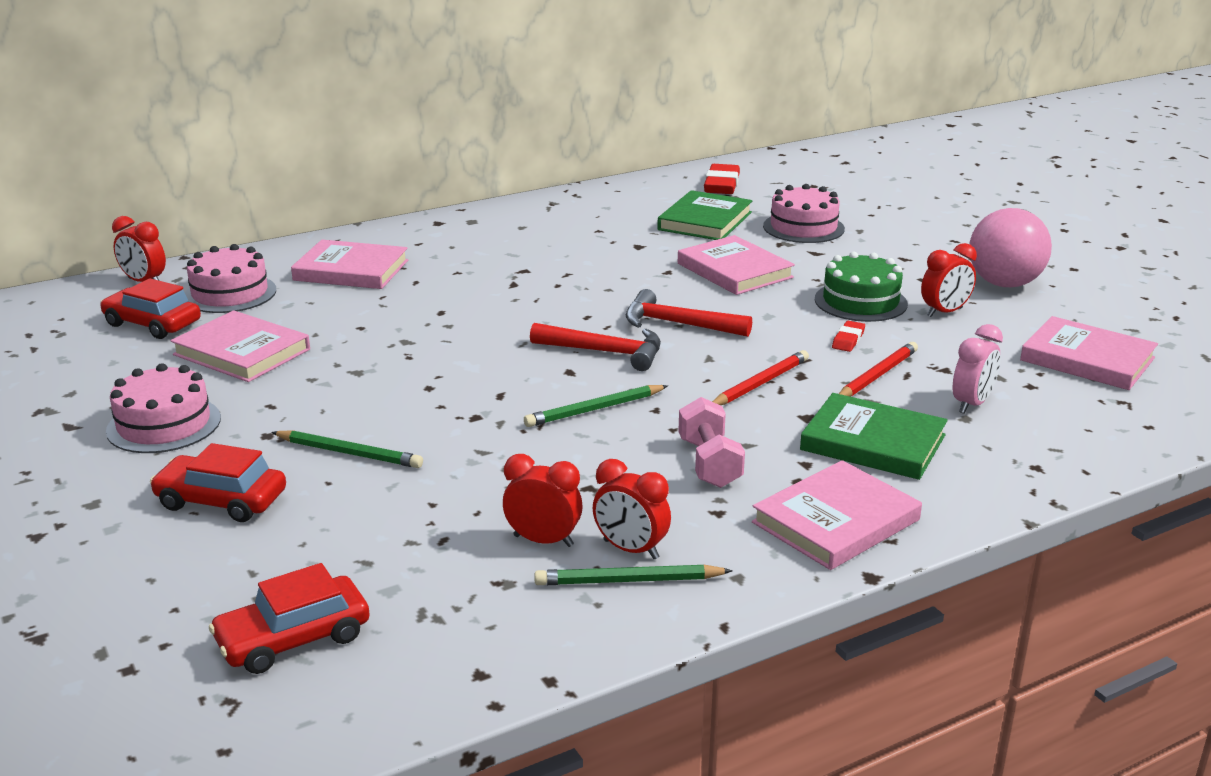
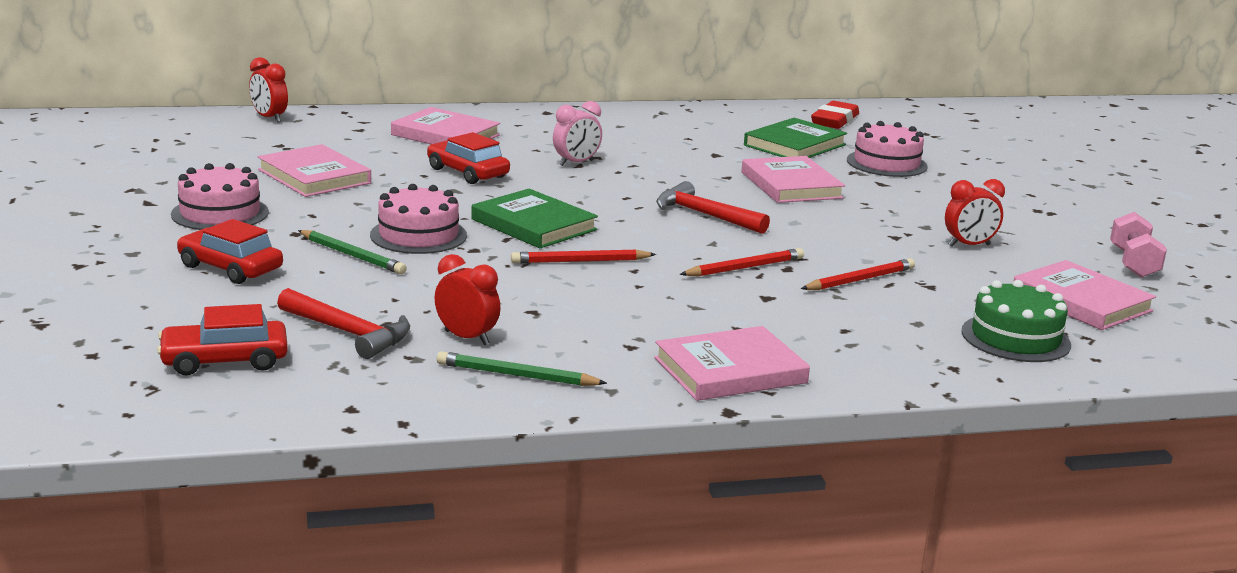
camera: 15 degrees right, 5 degrees down
(152, 324) = (256, 147): red car -> red car (467, 172)
(230, 293) = (333, 136): pink cake -> pink cake (418, 235)
(594, 409) = (579, 261): green pencil -> red pencil
(605, 352) = (622, 224): red hammer -> red hammer (349, 333)
(630, 550) = (535, 356): red clock -> none
(709, 463) = (651, 313): pink dumbbell -> pink dumbbell (1133, 263)
(848, 340) = (855, 250): red eraser -> none
(860, 301) = (893, 225): green cake -> green cake (1015, 338)
(873, 442) = (812, 325): green book -> green book (533, 225)
(972, 404) = (933, 314): pink clock -> pink clock (576, 163)
(1004, 284) = (1050, 234): pink ball -> none

